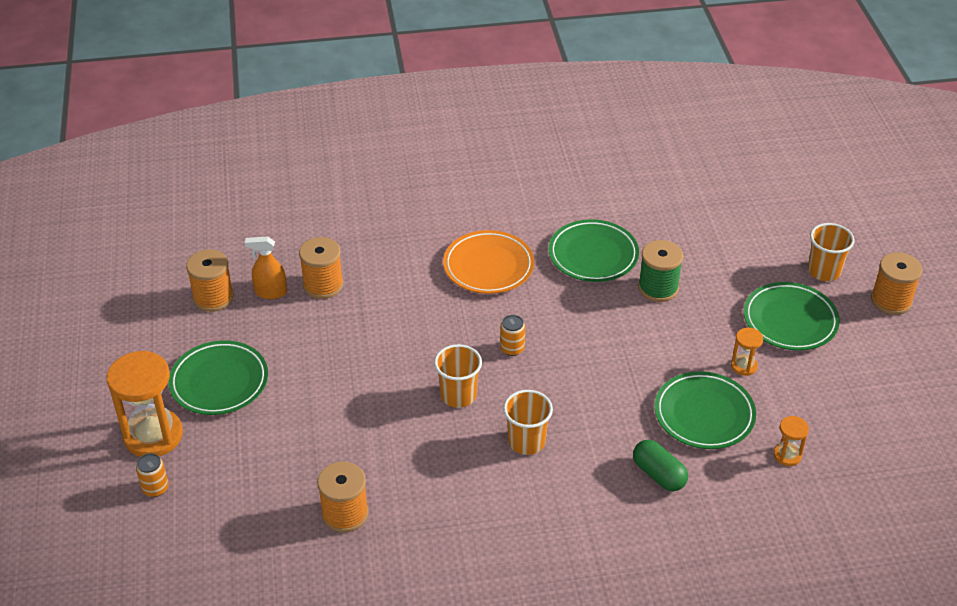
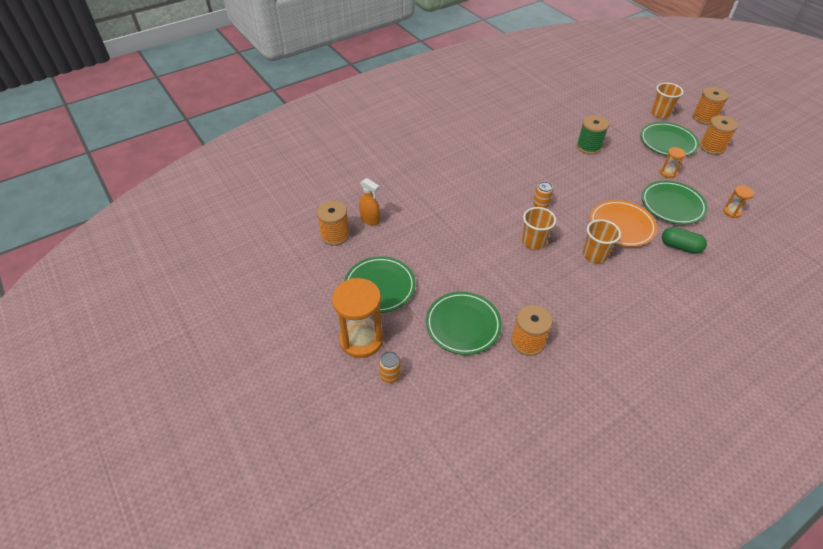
camera: 25 degrees left, 5 degrees up
(270, 292) = (370, 220): orange spray bottle -> orange spray bottle turned 120 degrees counterclockwise
(323, 285) = (400, 205): orange spool -> orange spool (711, 147)
(488, 266) = (488, 164): orange plate -> orange plate (621, 226)
(593, 255) = (540, 140): green plate -> green plate (463, 325)

